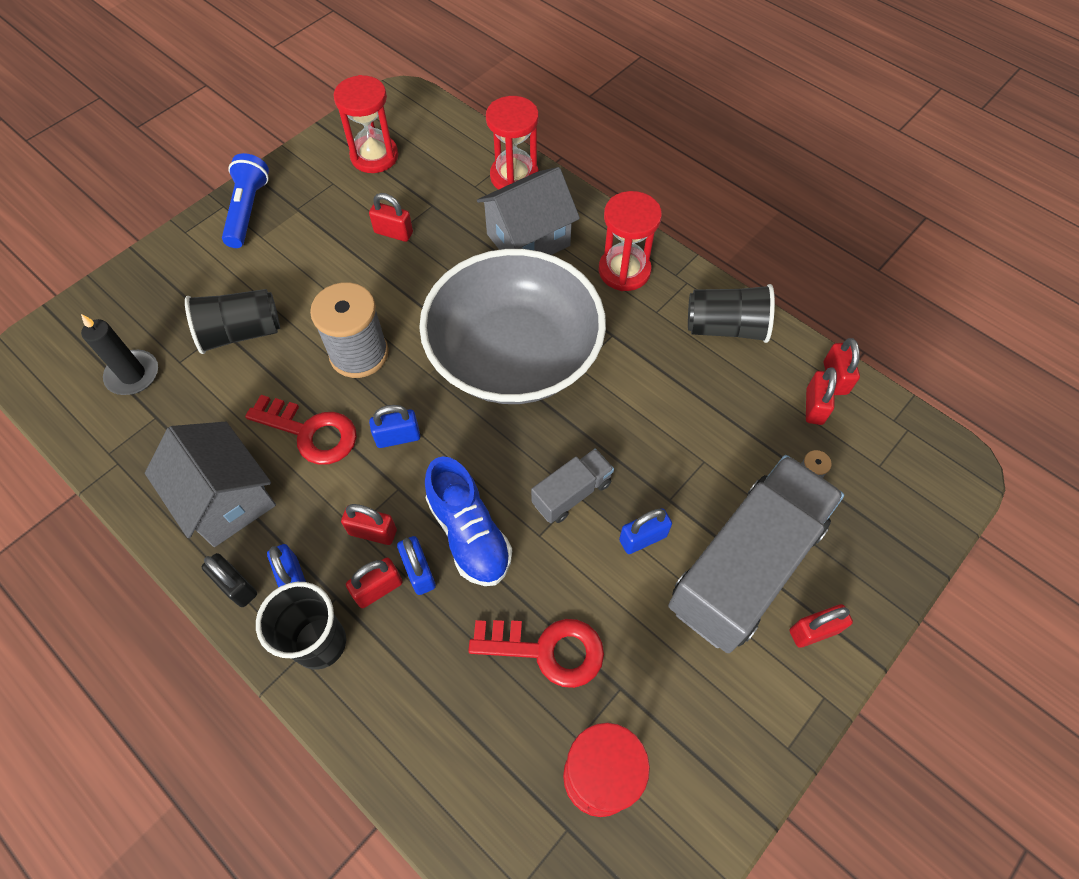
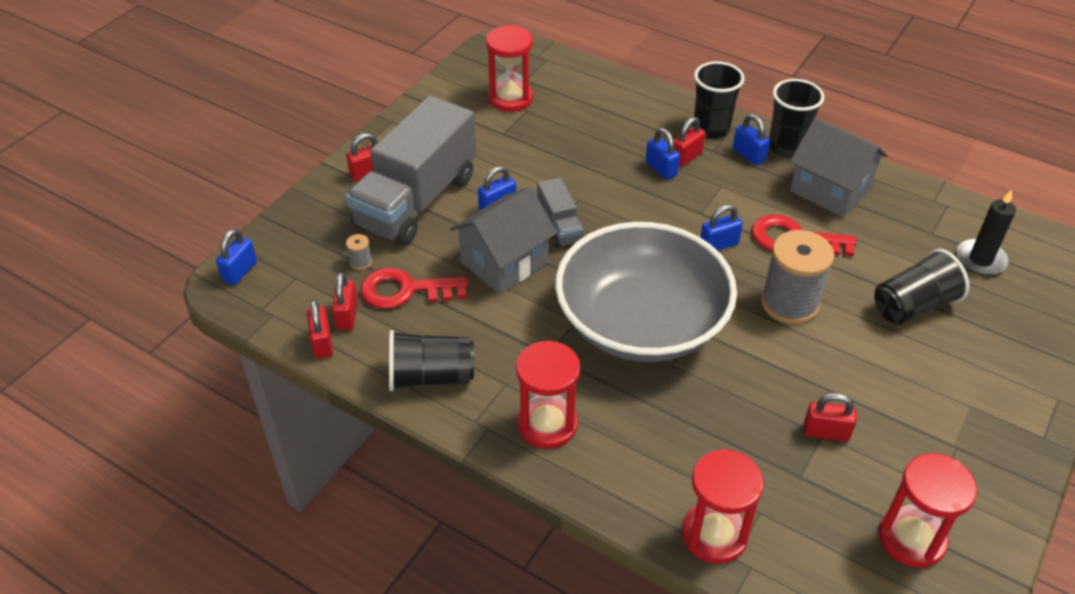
camera: 170 degrees right, 15 degrees down
(236, 586) = (786, 147): black padlock -> black cup
(248, 210) = (1010, 435): blue flashlight -> none
(373, 532) = (706, 185): red padlock -> none
(469, 534) = (632, 193): blue shoe -> none
(528, 240) = (666, 446): grey house -> grey house (504, 262)
(547, 649) = (556, 143): red key -> red key (406, 290)
(572, 493) = (559, 226): grey truck -> grey truck turned 60 degrees counterclockwise
(946, 484) = (240, 271): none -> blue padlock

